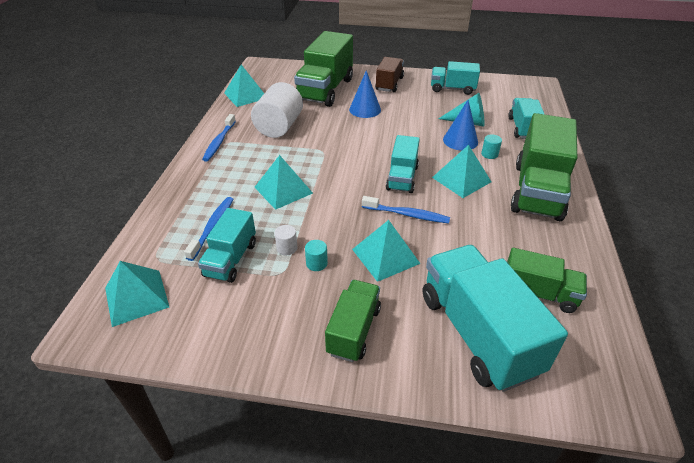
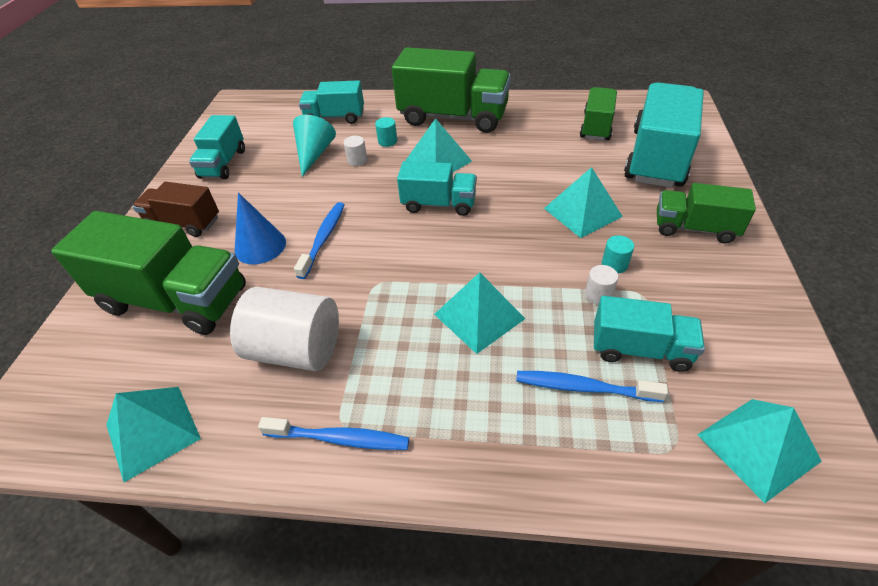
camera: 90 degrees left, 5 degrees up
(407, 214) = (509, 199): blue toothbrush -> blue toothbrush (323, 239)
(460, 140) = (357, 160): blue cone -> white cylinder
(478, 333) = (657, 158): turquoise truck -> turquoise truck turned 135 degrees clockwise

